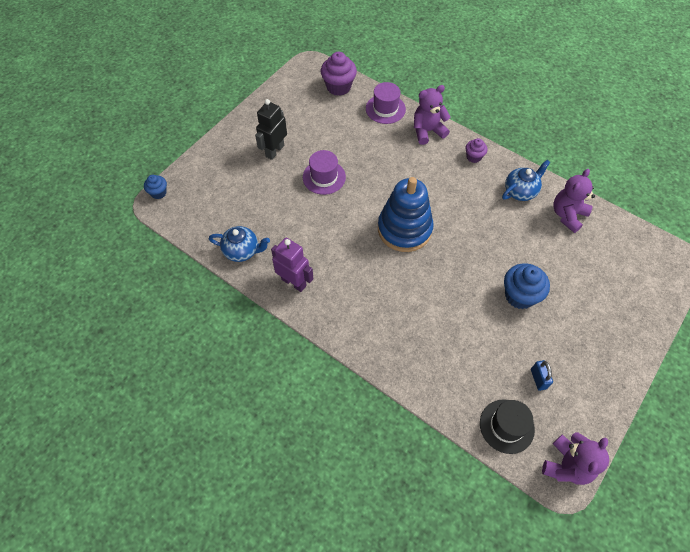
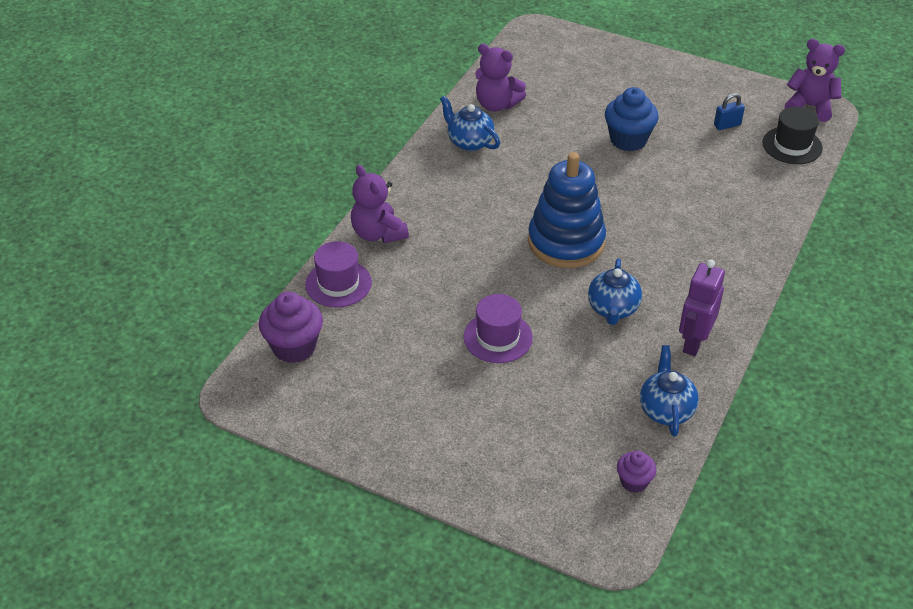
camera: 100 degrees left, 15 degrees down
(158, 193) = (592, 552): blue cupcake -> none
(274, 151) = (458, 408): black robot -> none
(334, 242) = (613, 309): none -> blue teapot
(473, 157) = (419, 185): purple cupcake -> purple cupcake (634, 482)

